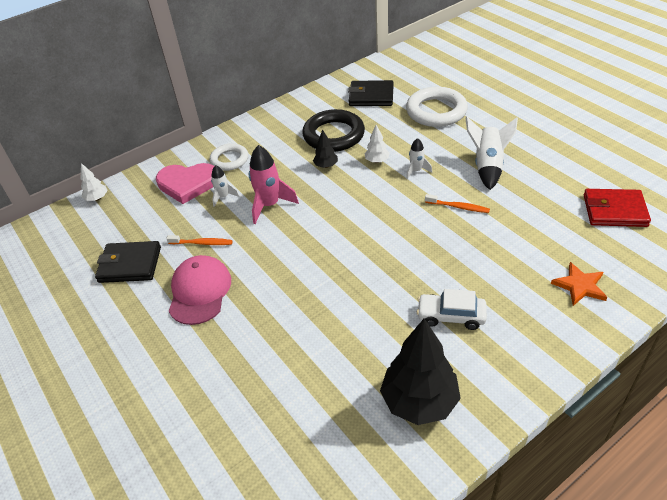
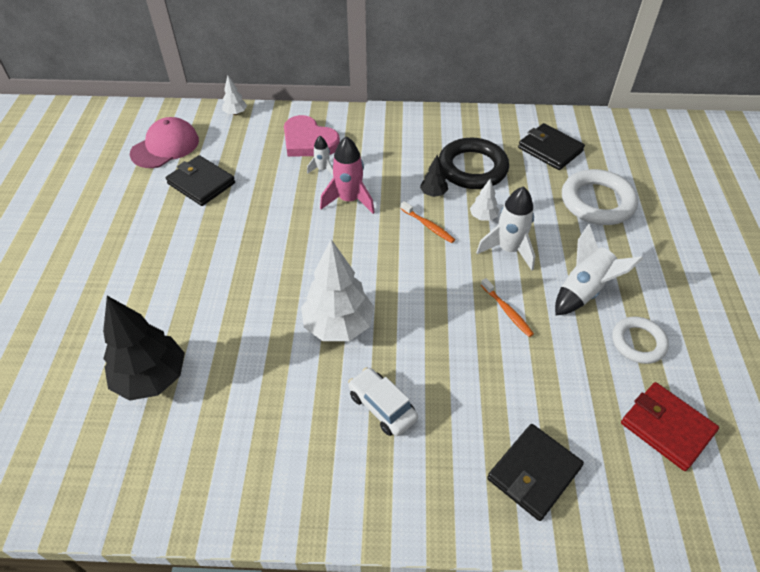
camera: 35 degrees right, 5 degrees up
(199, 292) = (222, 239): pink cap -> pink cap (165, 147)
(202, 243) = (266, 199): orange toothbrush -> orange toothbrush (428, 226)
(229, 160) = (362, 139): white ring -> white ring (638, 342)
(361, 288) = (338, 325): none -> white tree
(416, 171) = (508, 250): white rocket -> white rocket, size x1.79
(419, 401) = (273, 458): black tree -> black tree (151, 378)
(579, 286) = (534, 473): orange star -> black wallet

